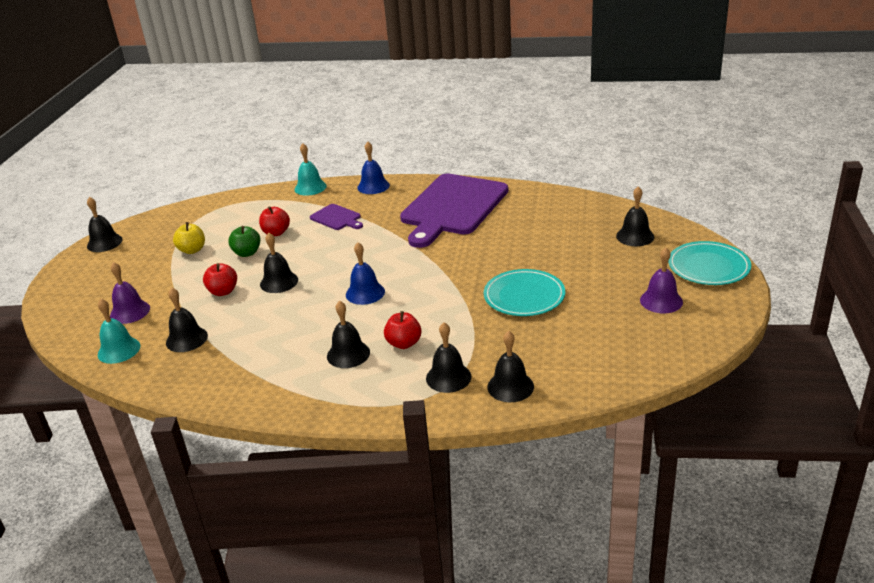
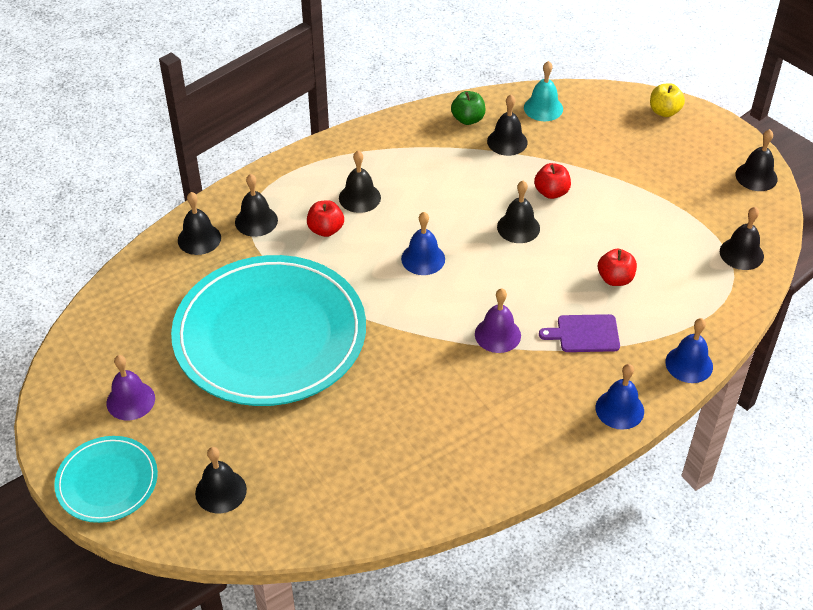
camera: 135 degrees right, 15 degrees up
(130, 312) = (595, 136): purple bell -> purple bell (497, 334)
(192, 250) = (658, 214): yellow apple -> yellow apple (664, 111)
(193, 214) = (741, 253): none -> black bell
(247, 253) = (601, 240): green apple -> green apple (468, 119)
(310, 187) = (689, 364): turquoise bell -> blue bell
(452, 207) = (478, 424): purple cutting board -> none
(524, 296) = (270, 335): turquoise plate -> turquoise plate, size x2.08

